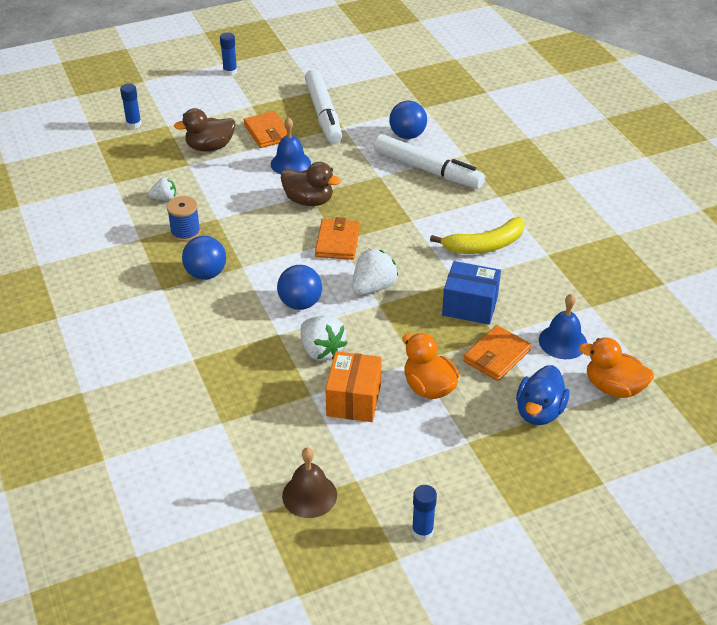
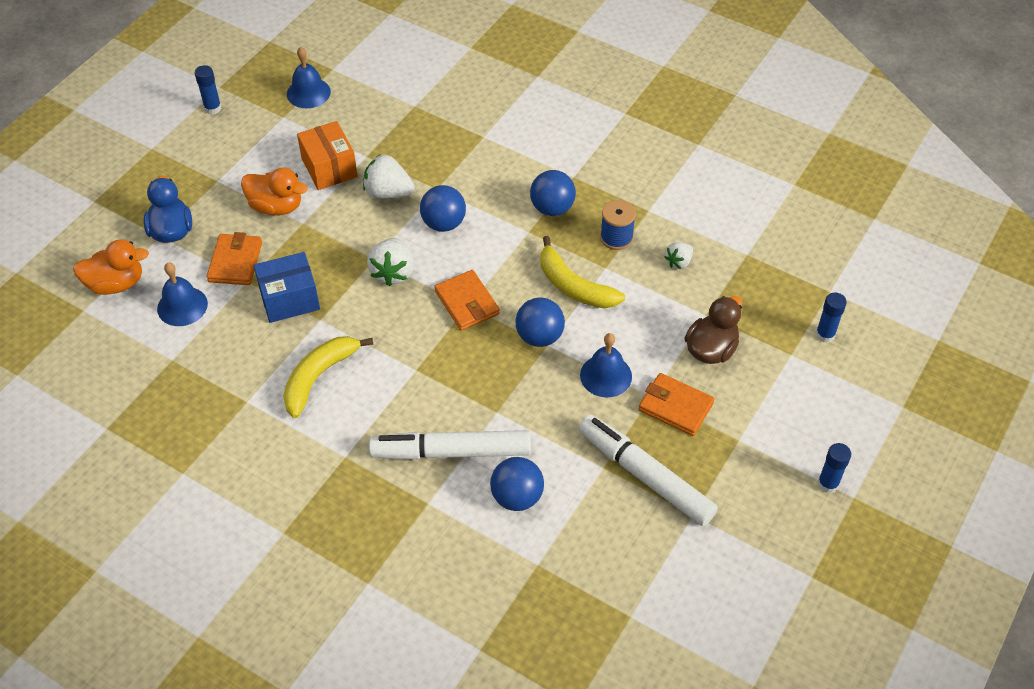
camera: 145 degrees right, 10 degrees up
(252, 217) = (574, 286): none -> yellow banana
(309, 201) = (539, 336): brown duck -> blue ball
(309, 495) = (308, 93): brown bell -> blue bell

